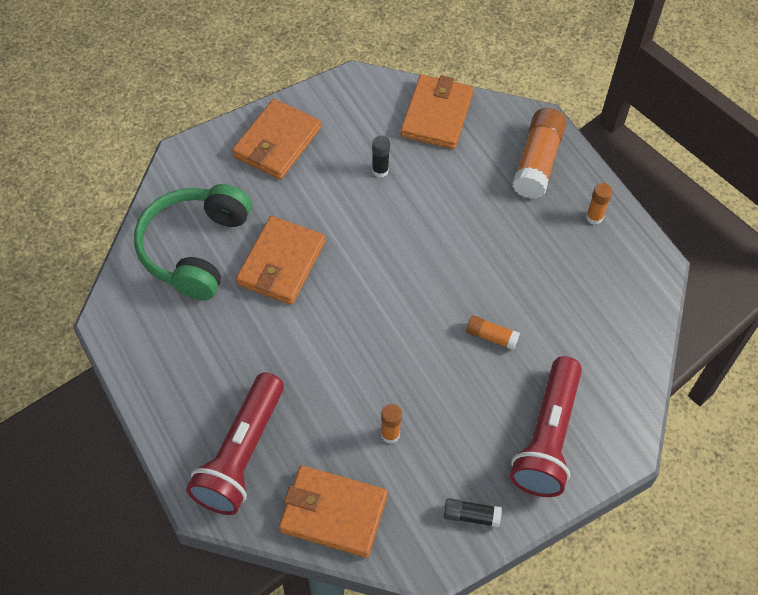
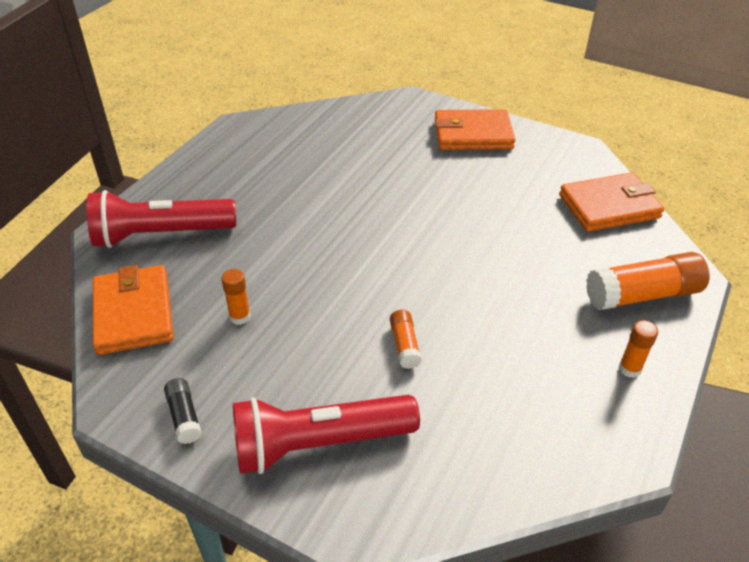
camera: 60 degrees right, 15 degrees down
(195, 249) = (333, 136): green headphones -> none
(281, 263) = (361, 182): orange wallet -> none
(380, 170) = (510, 197): black glue stick -> none

